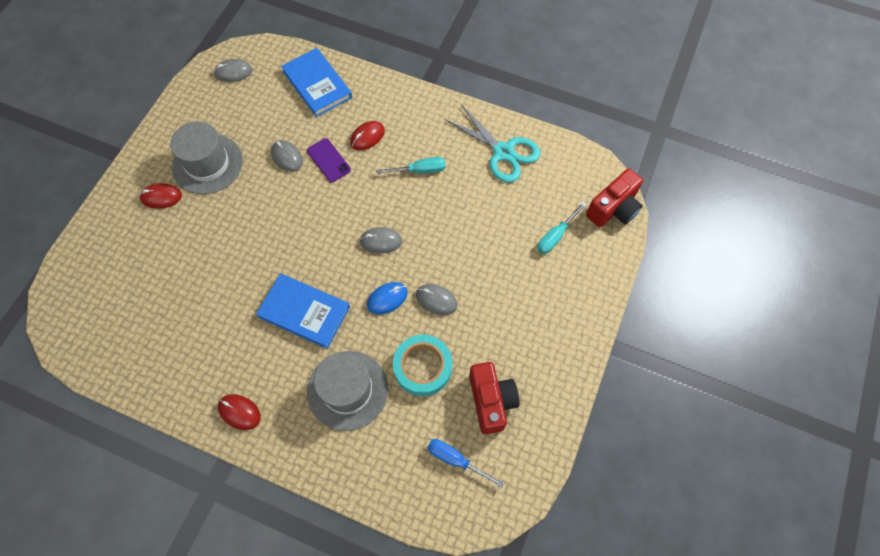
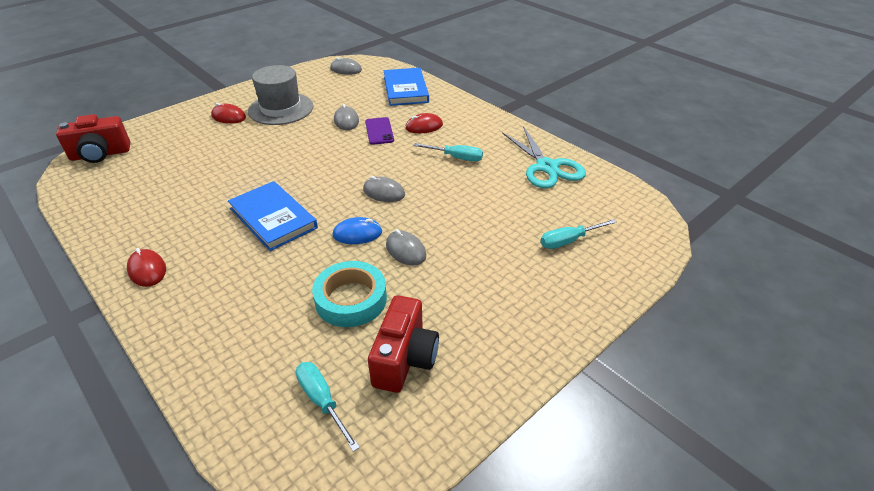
camera: 25 degrees right, 25 degrees down
(347, 390) = (260, 290): grey hat -> none
(455, 460) = (322, 401): blue screwdriver -> turquoise screwdriver
(613, 209) = (649, 239): red camera -> red camera (100, 154)

